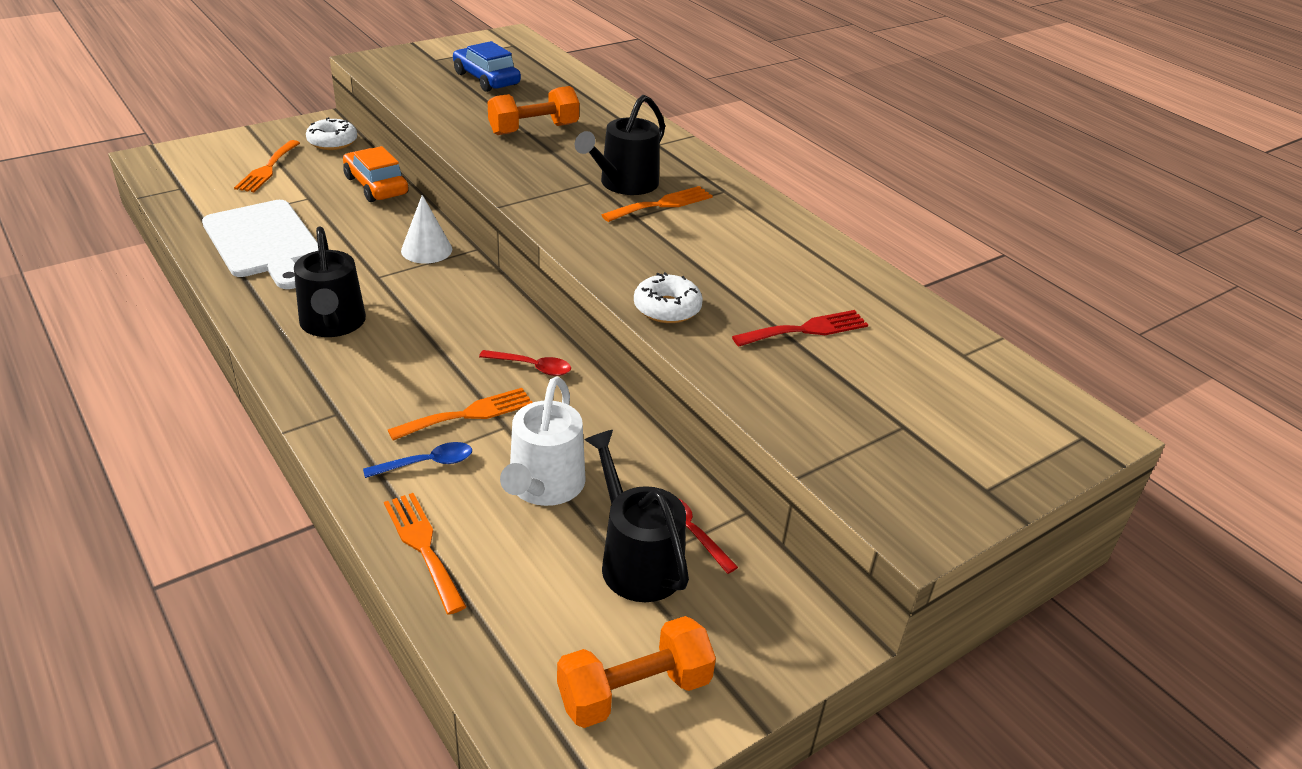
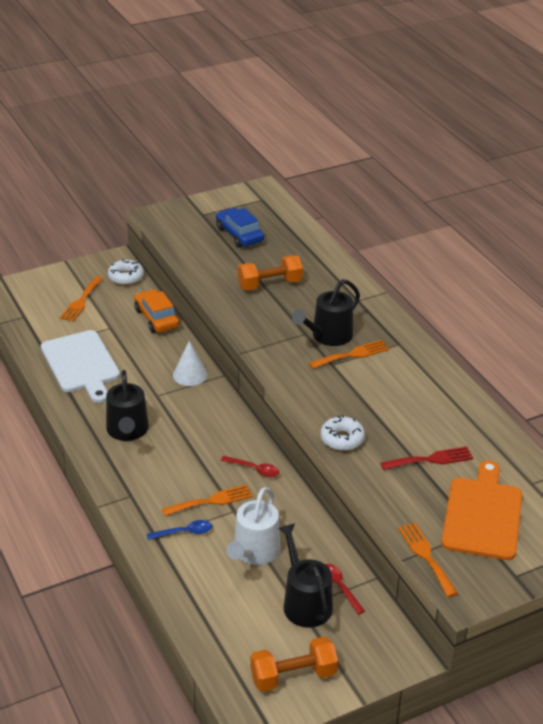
camera: 10 degrees right, 0 degrees up
(423, 546) = (180, 584): orange fork -> orange fork (426, 556)
(905, 402) = (482, 515): none -> orange cutting board

